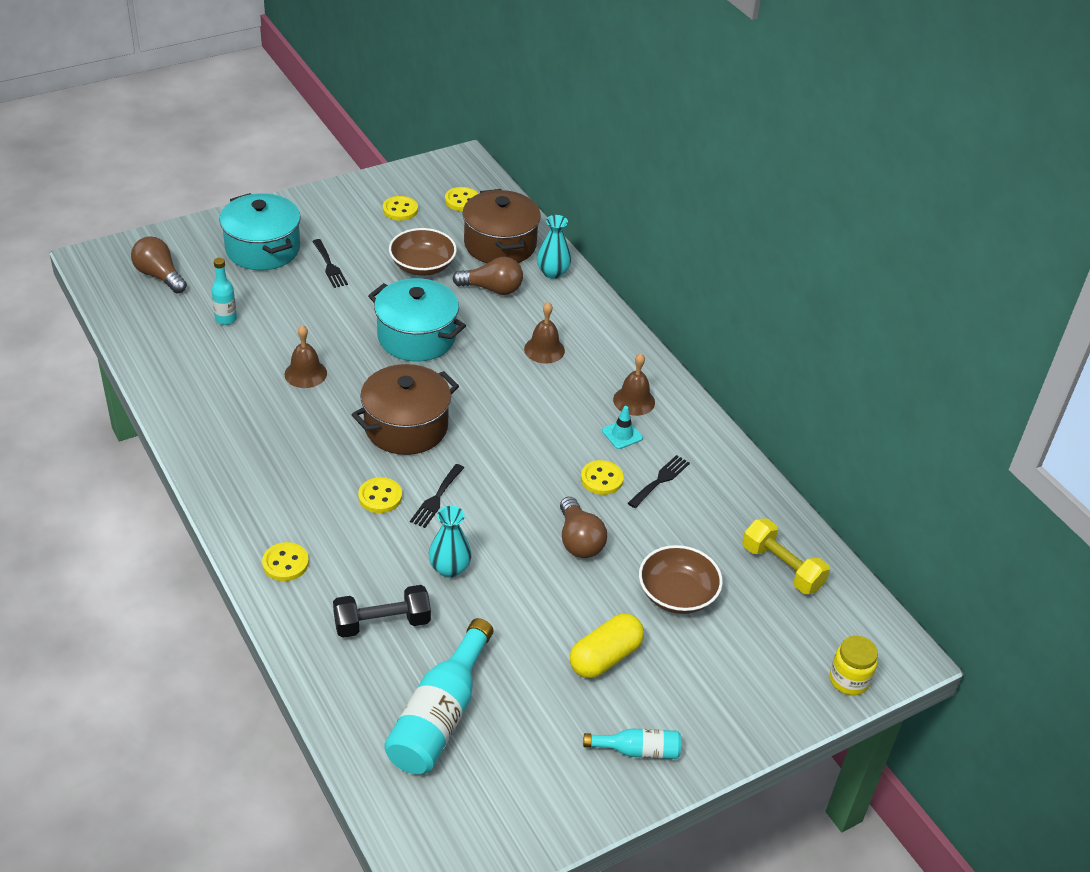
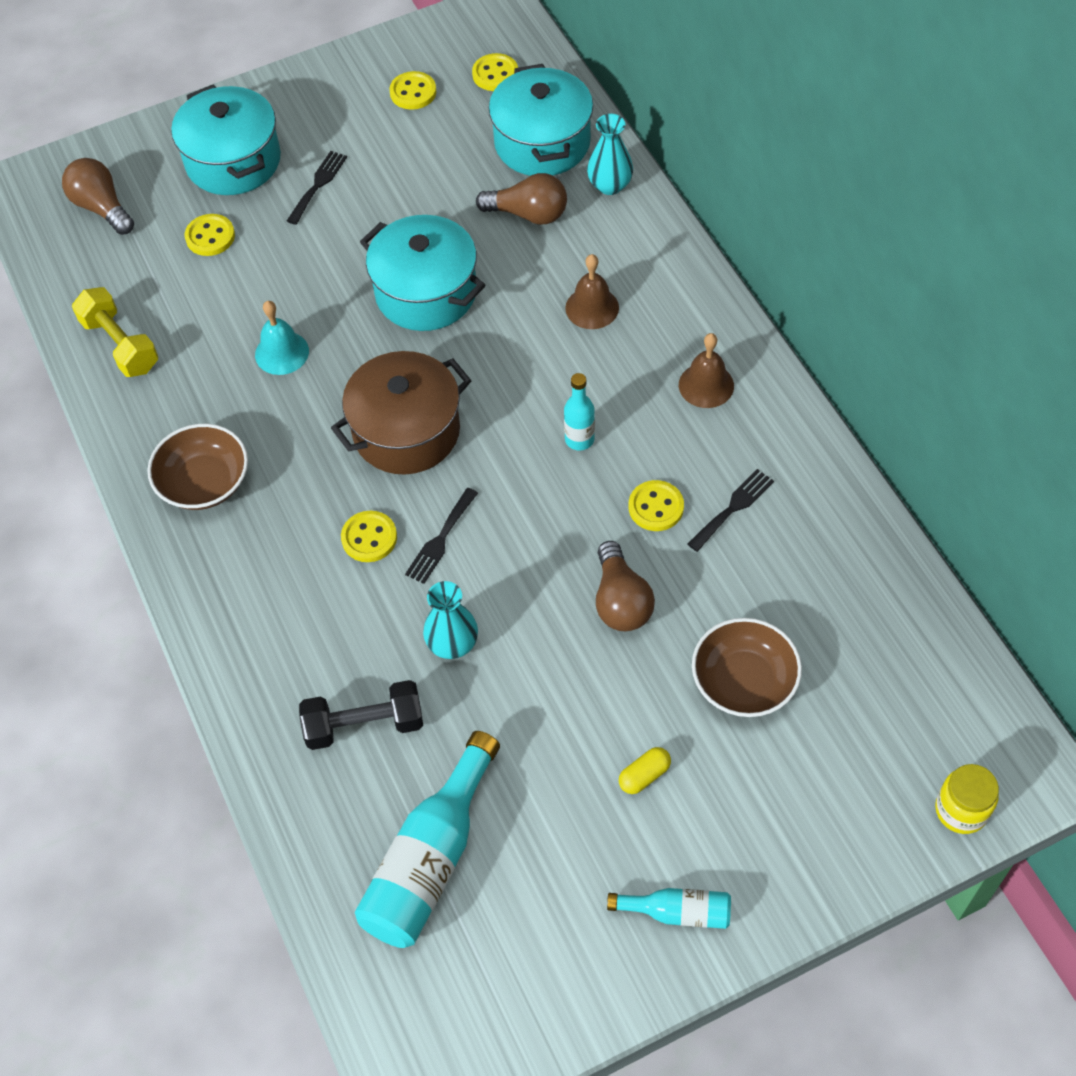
camera: 10 degrees right, 15 degrees up
(226, 319) = (183, 272): turquoise bottle -> turquoise bottle (579, 439)
(285, 563) = (247, 637): yellow button -> yellow button (210, 236)
(305, 373) = (282, 353): brown bell -> turquoise bell
(329, 266) = (318, 185): black fork -> black fork turned 135 degrees counterclockwise
(422, 266) = (438, 180): brown bowl -> brown bowl (204, 482)
(500, 244) = (542, 143): brown pot -> turquoise pot
(605, 657) = (644, 775): yellow capsule -> yellow capsule, size x0.54
(622, 434) = (687, 438): turquoise traffic cone -> none
(782, 568) = (885, 641): yellow dumbbell -> yellow dumbbell (120, 345)

